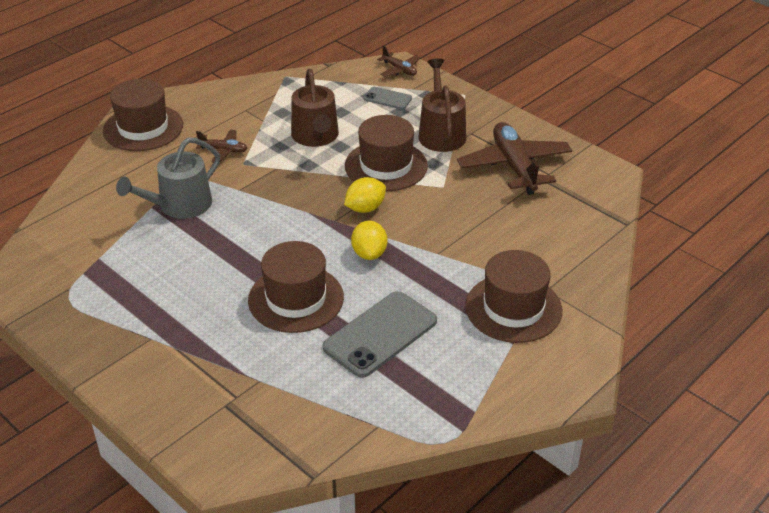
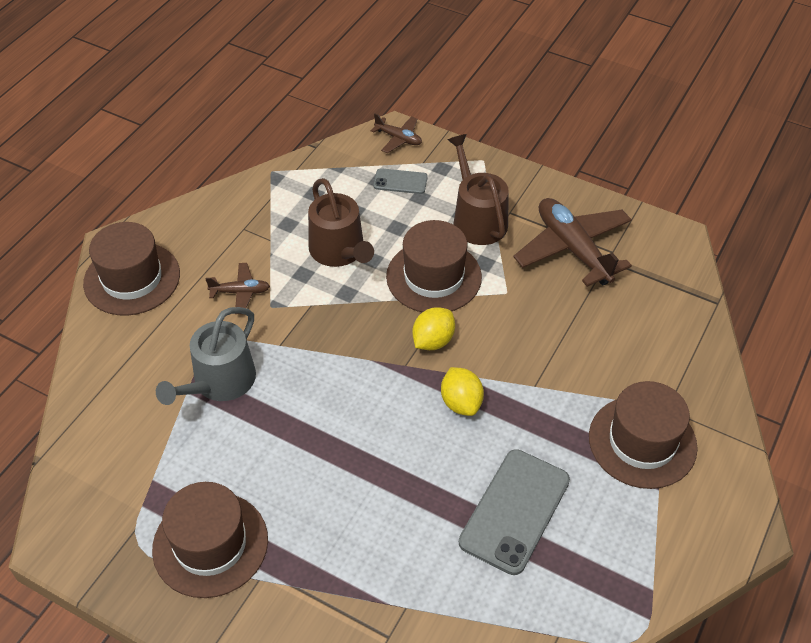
camera: 15 degrees left, 10 degrees up
(296, 299) = (403, 484): brown hat -> brown hat (210, 544)

